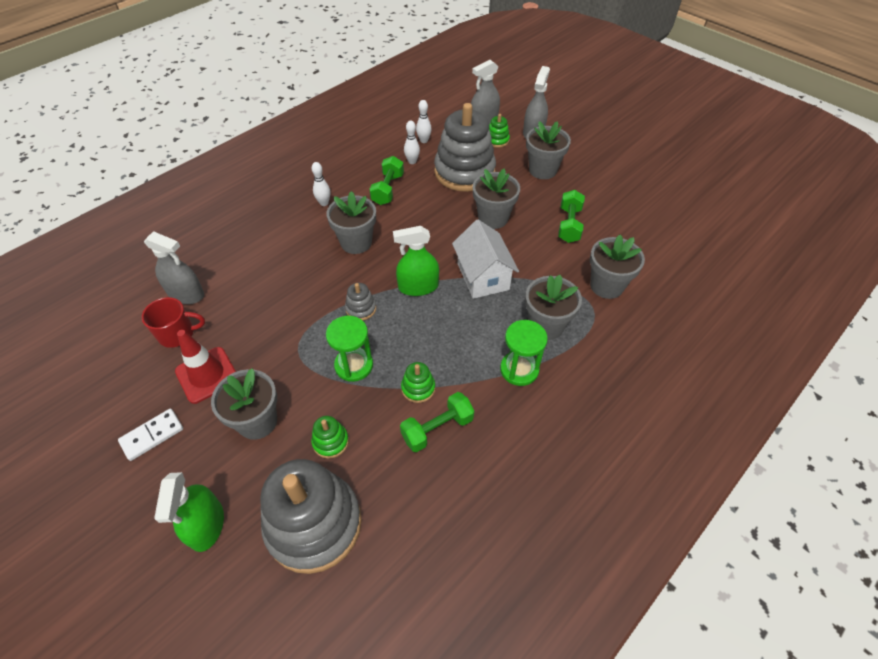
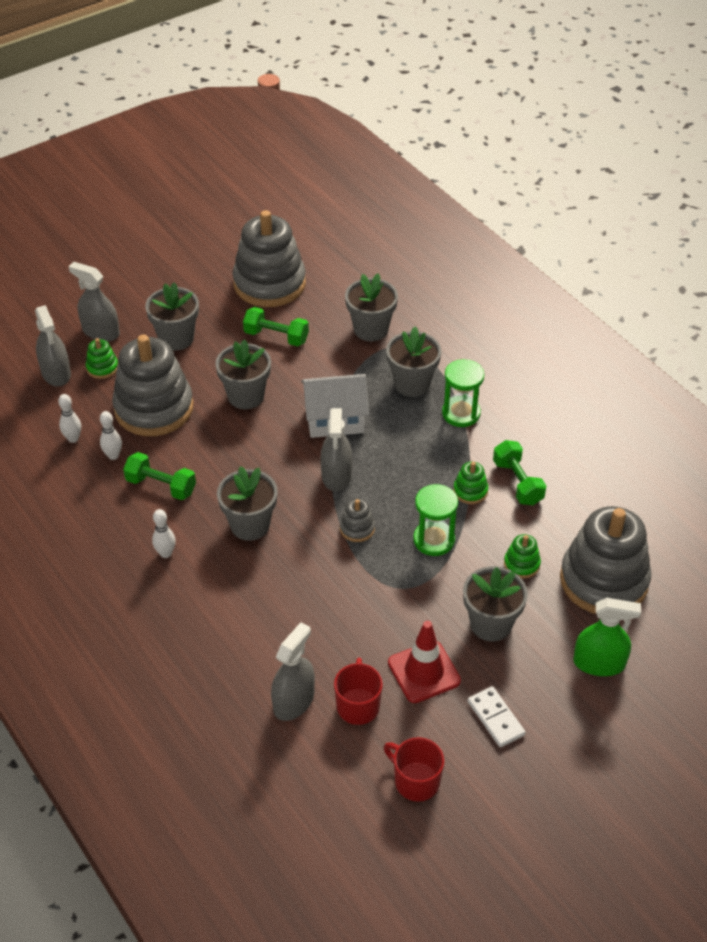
camera: 80 degrees left, 5 degrees down
(99, 382) = (415, 781): none -> red mug
(418, 287) = (336, 475): green spray bottle -> grey spray bottle
(632, 211) = (269, 283): none -> grey stacking toy

